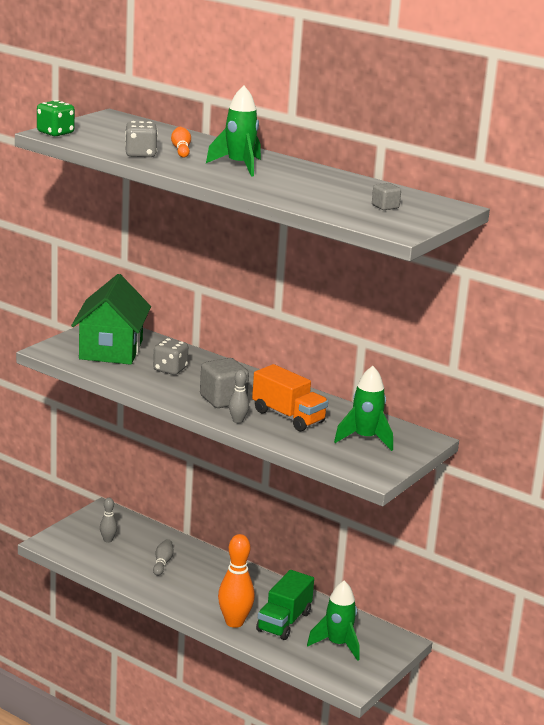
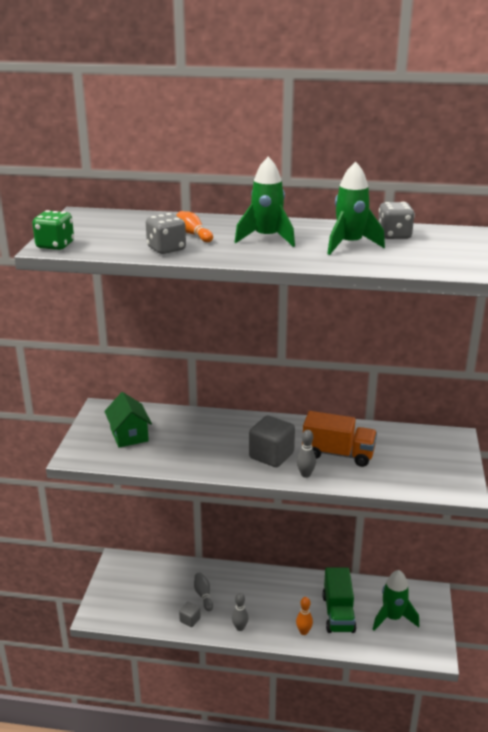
camera: 25 degrees left, 5 degrees up
(108, 540) = (143, 591): grey bowling pin -> grey bowling pin (240, 628)
(111, 350) = (129, 435): green house -> green house, size x0.60
(170, 369) = (198, 439): grey dice -> grey dice (394, 235)
(234, 622) = (303, 632): orange bowling pin -> orange bowling pin, size x0.52
(365, 439) = (416, 454): green rocket -> green rocket (349, 245)
(385, 206) = (443, 248): grey cube -> grey cube (190, 620)

